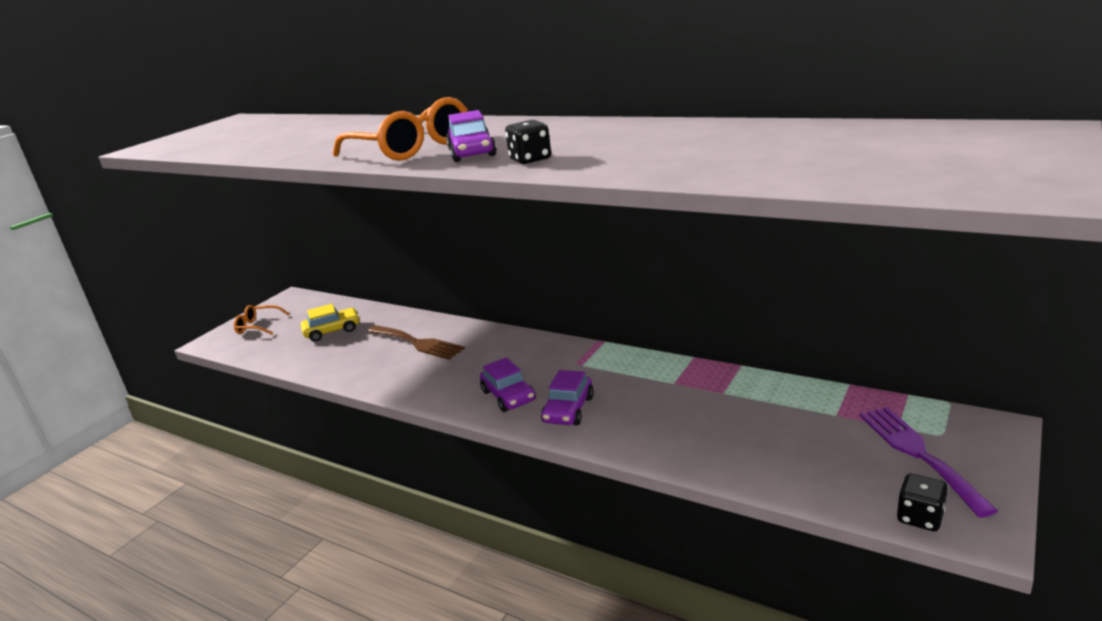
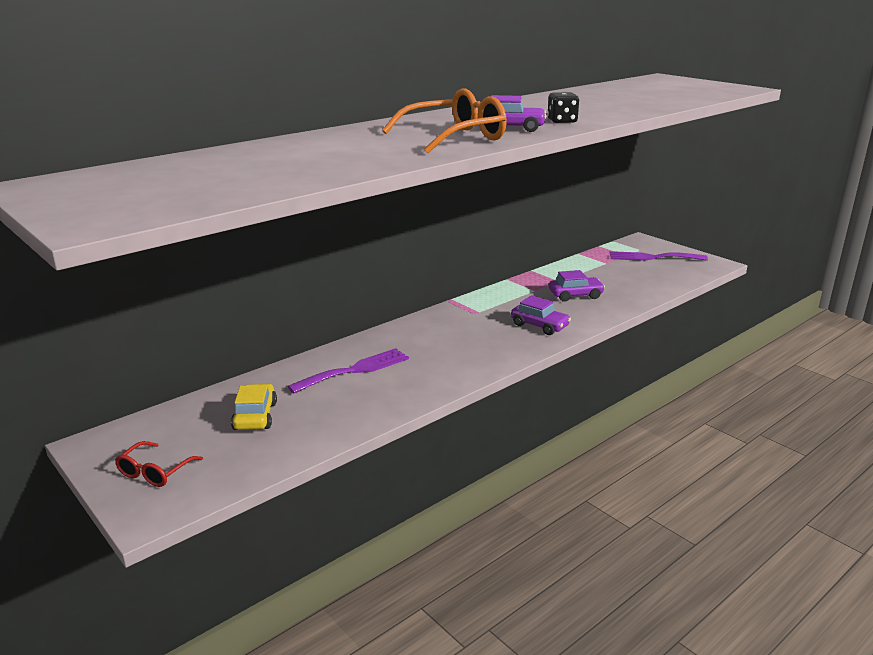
camera: 75 degrees left, 0 degrees up
(258, 326) = (155, 472): orange glasses -> red glasses
(417, 343) = (355, 370): brown fork -> purple fork
(508, 396) = (500, 342): purple car -> purple car (575, 295)
(920, 517) = (701, 270): black dice -> none

